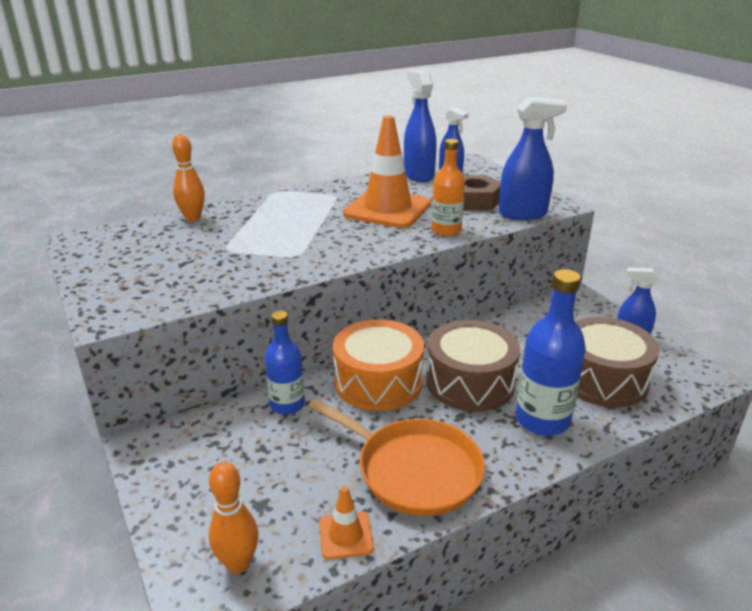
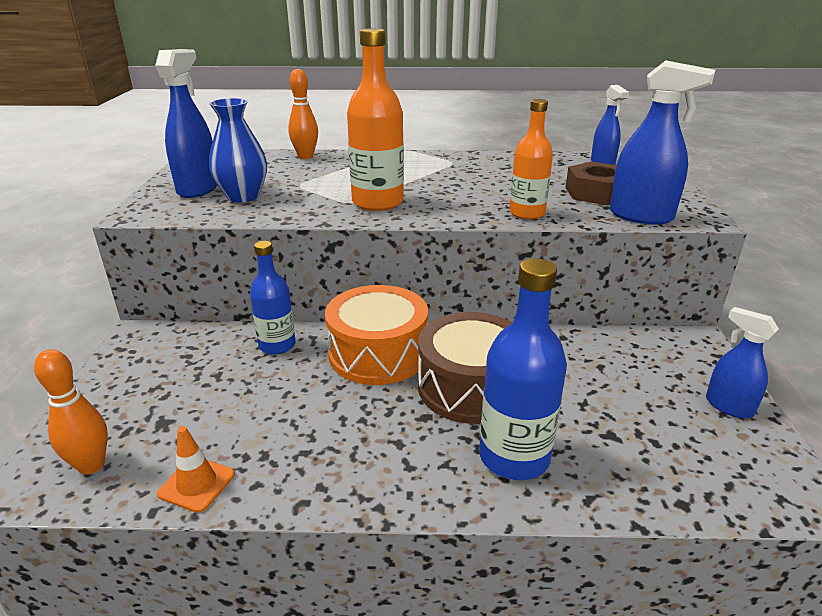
camera: 30 degrees right, 0 degrees up
(189, 274) = (243, 196): none -> blue vase
(320, 249) = (377, 202): none -> orange bottle
(387, 209) = (489, 183): orange traffic cone -> none
(414, 470) = (322, 451): orange pan -> none
(418, 175) = (562, 160): blue spray bottle -> blue spray bottle (198, 189)
(602, 378) = (639, 440): brown drum -> none

